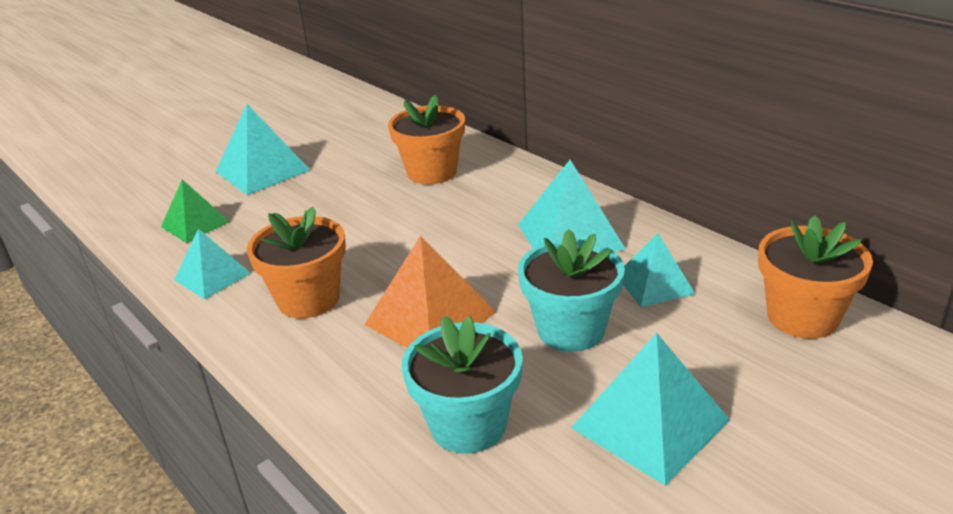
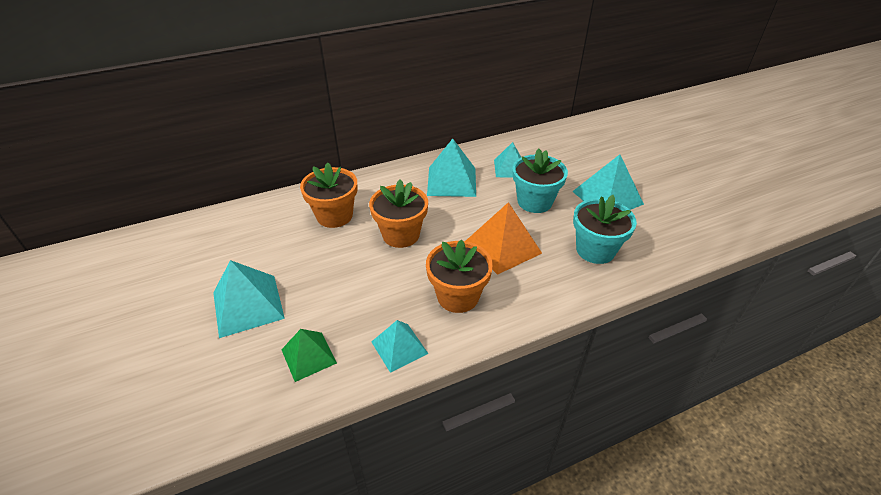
camera: 75 degrees left, 10 degrees up
(802, 317) = (552, 140): orange flower pot -> orange flower pot (401, 235)

